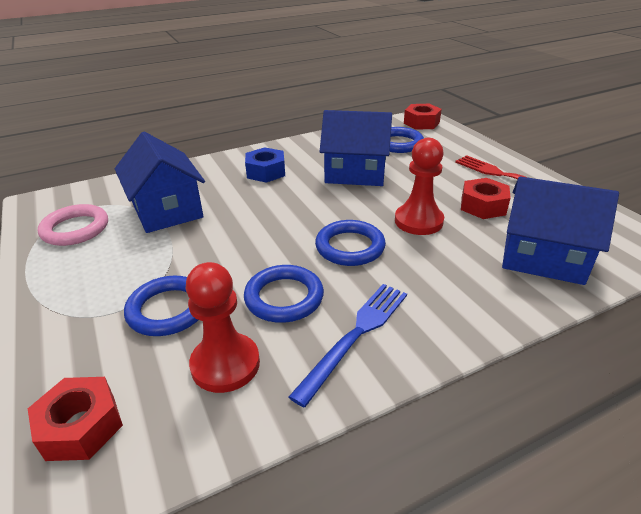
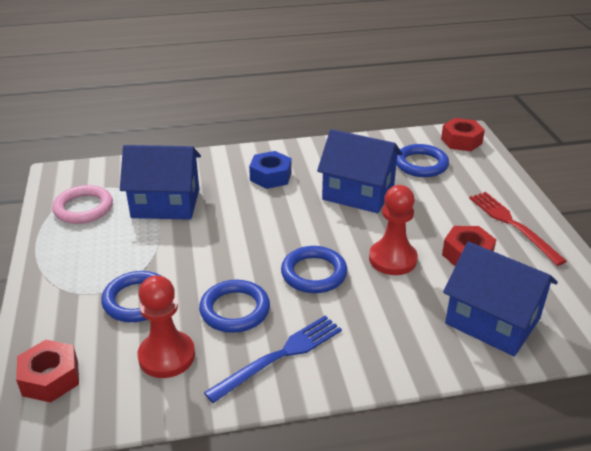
camera: 15 degrees right, 0 degrees up
(167, 210) = (166, 203): blue house -> blue house turned 75 degrees counterclockwise

